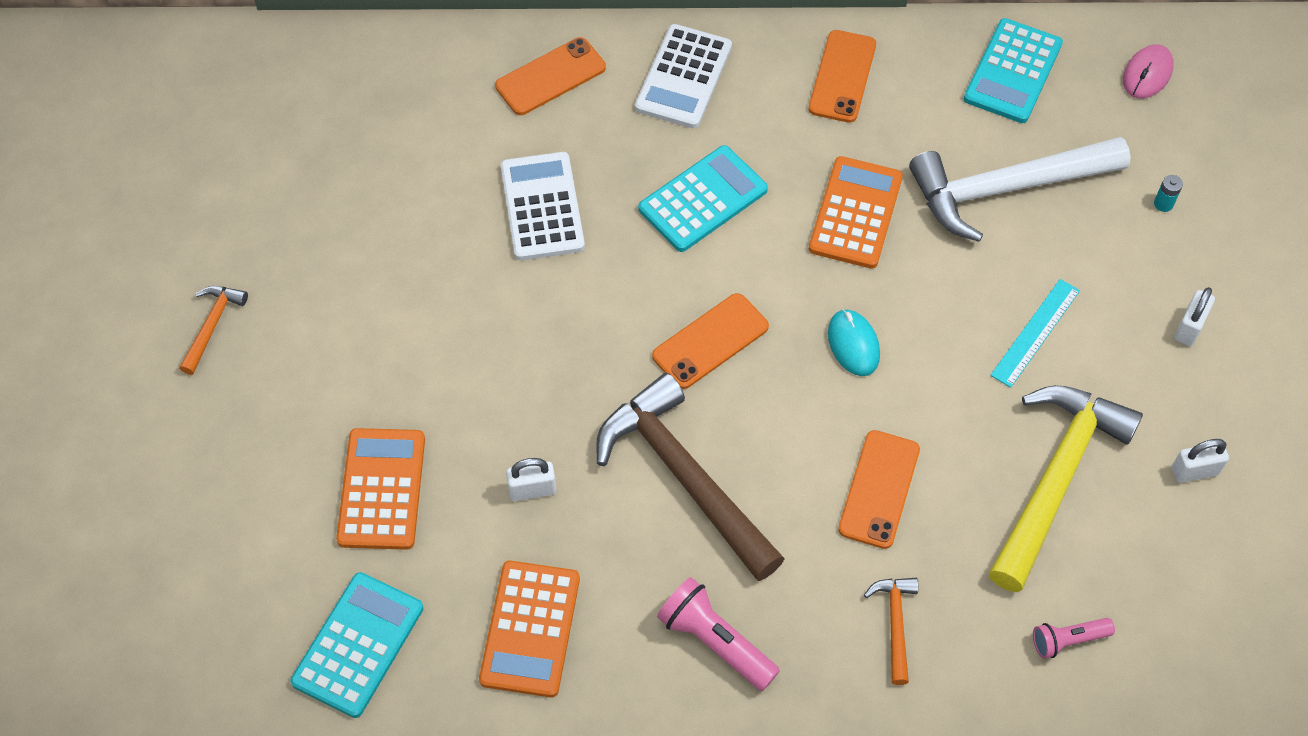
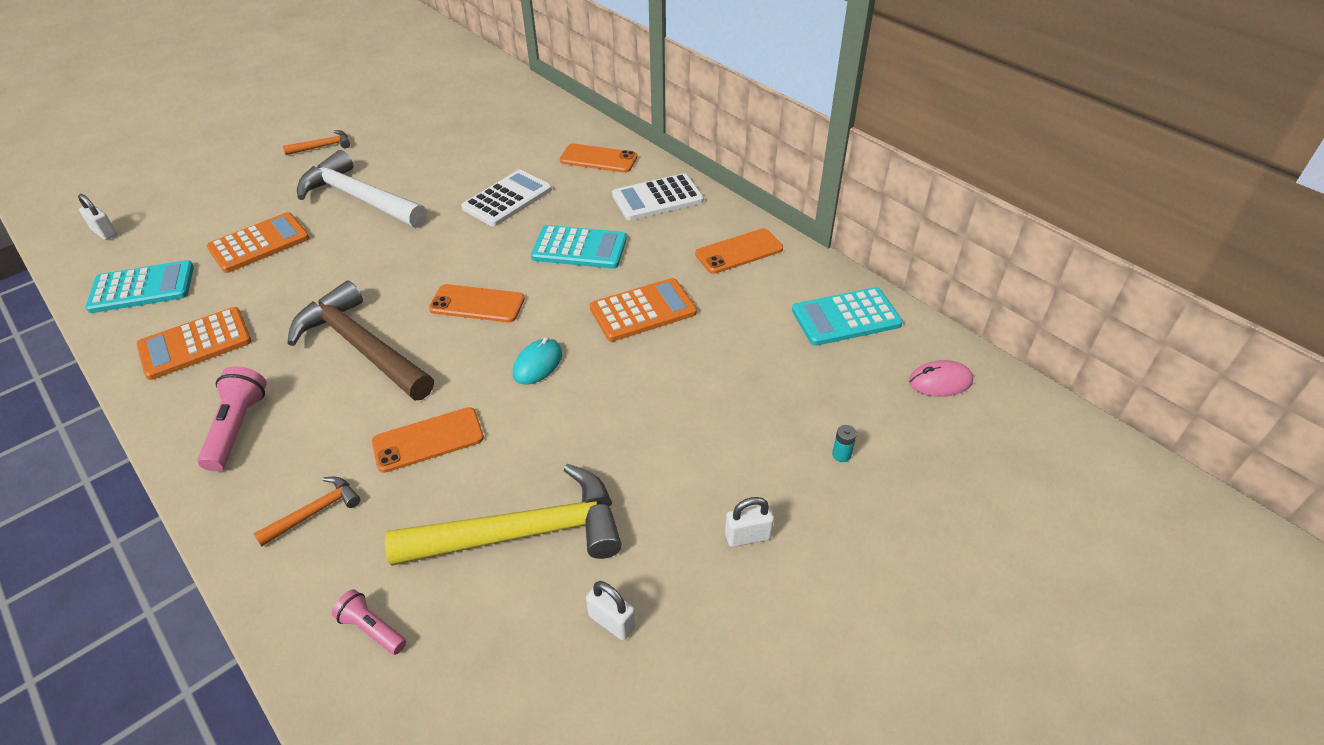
camera: 50 degrees right, 15 degrees down
(532, 489) = (302, 293): white padlock -> white padlock (105, 232)
(685, 477) = (362, 347): brown hammer -> brown hammer turned 60 degrees counterclockwise
(1006, 188) = (748, 366): white hammer -> white hammer (360, 198)
(1035, 332) = (644, 447): turquoise ruler -> none

